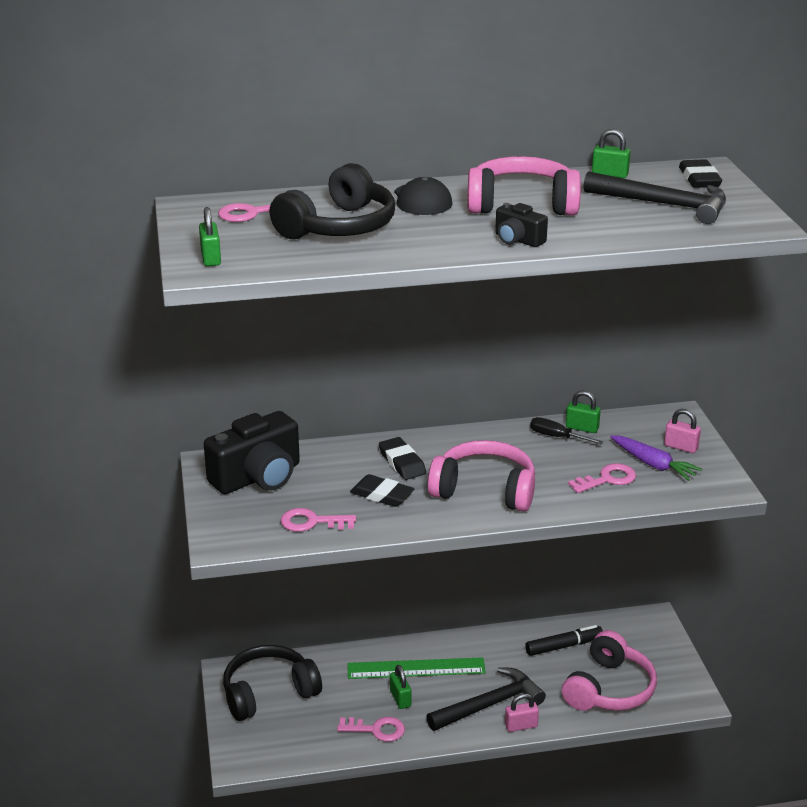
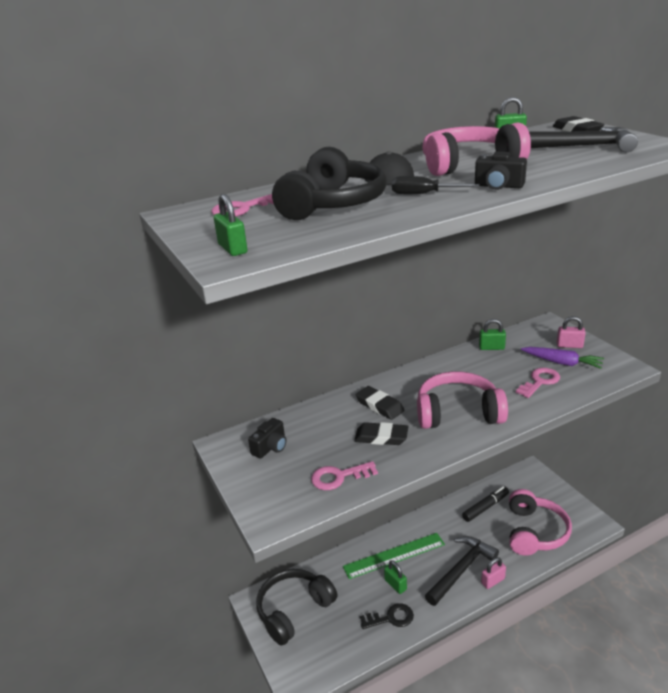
camera: 15 degrees left, 0 degrees up
(258, 477) = (270, 447): black camera -> black camera, size x0.49
(376, 729) = (391, 618): pink key -> black key
(556, 437) = (479, 358): black screwdriver -> black screwdriver (423, 194)

